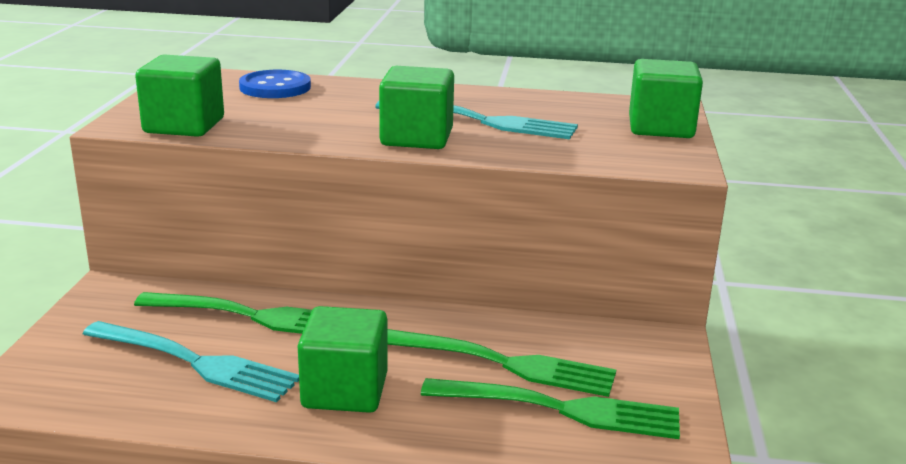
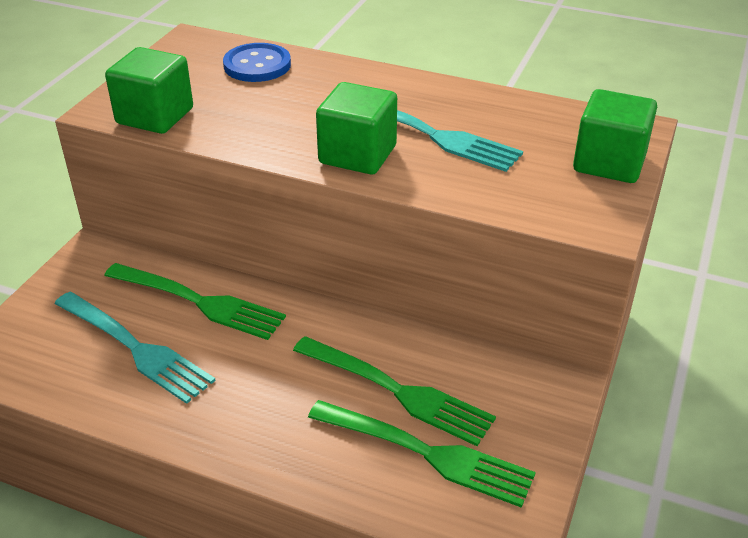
camera: 15 degrees right, 15 degrees up
(345, 391) = (247, 400): green cube -> none

